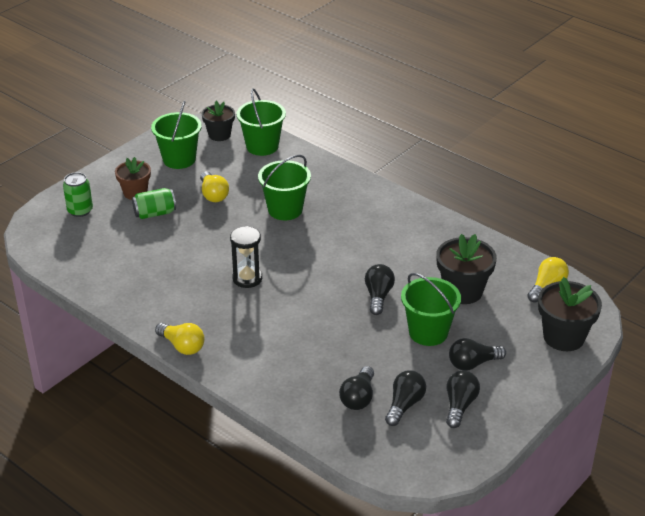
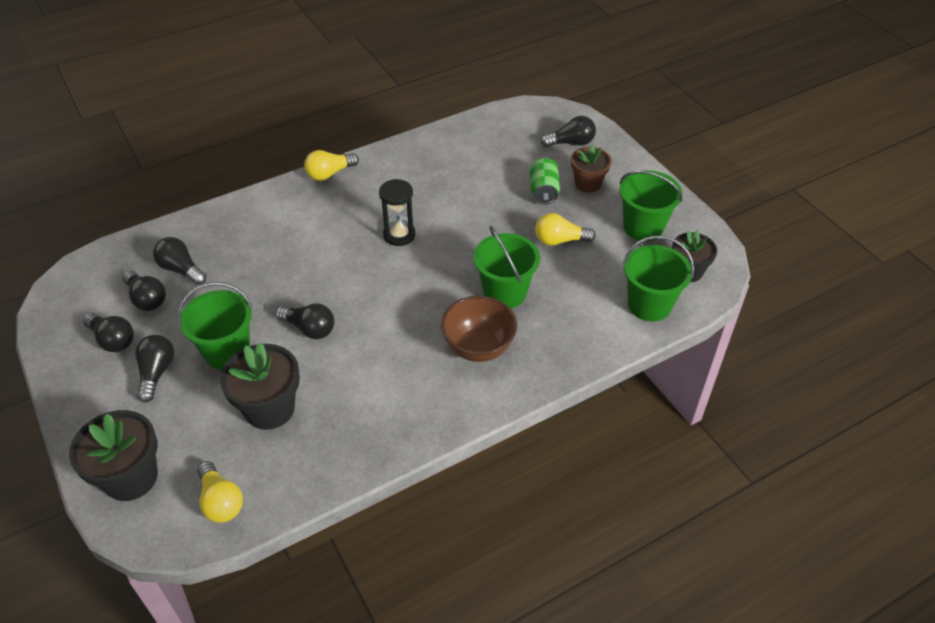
camera: 110 degrees right, 10 degrees up
(80, 210) = (571, 143): green can -> black light bulb
(346, 210) = (478, 347): none -> brown bowl

